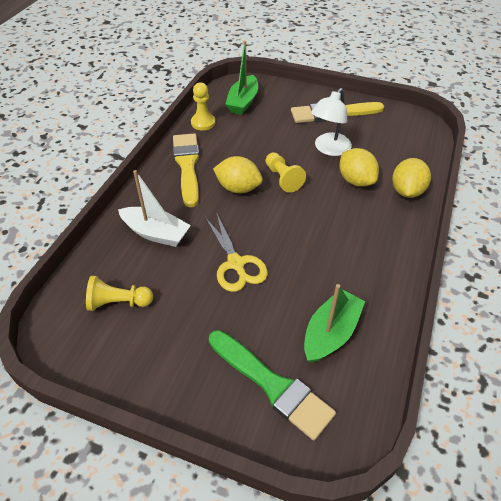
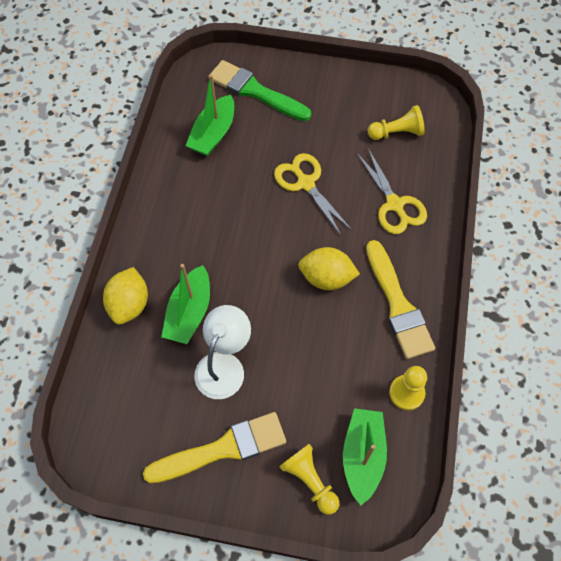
camera: 170 degrees right, 15 degrees up
(156, 233) = (394, 204): white boat -> yellow scissors
(282, 178) = (277, 301): yellow pawn -> yellow pawn (310, 480)
(356, 180) = (189, 312): yellow lemon -> green boat

